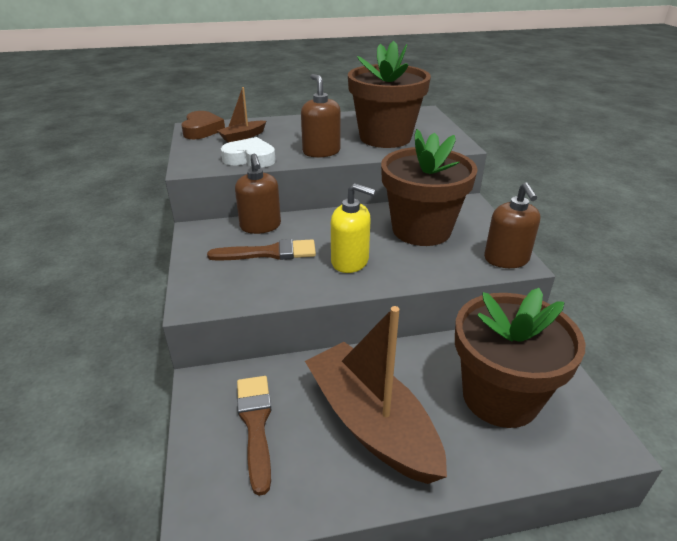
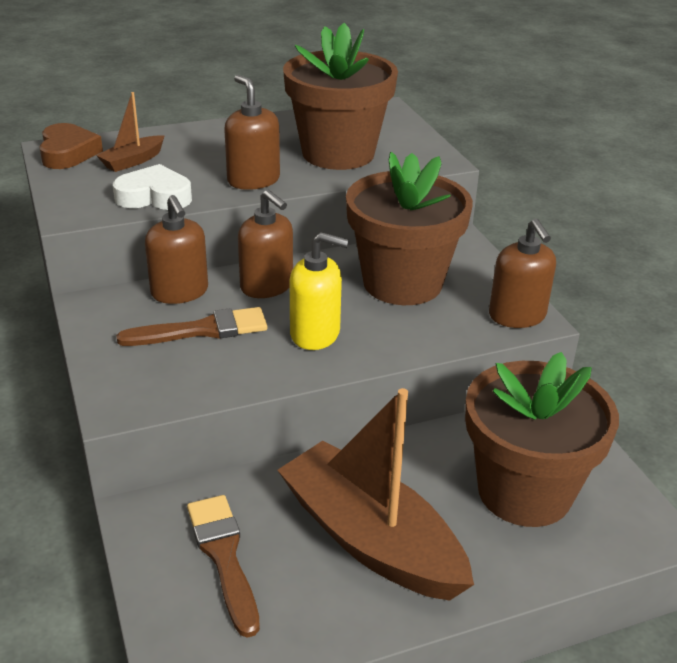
camera: 10 degrees left, 0 degrees up
(322, 226) = (267, 286): none -> brown soap dispenser

